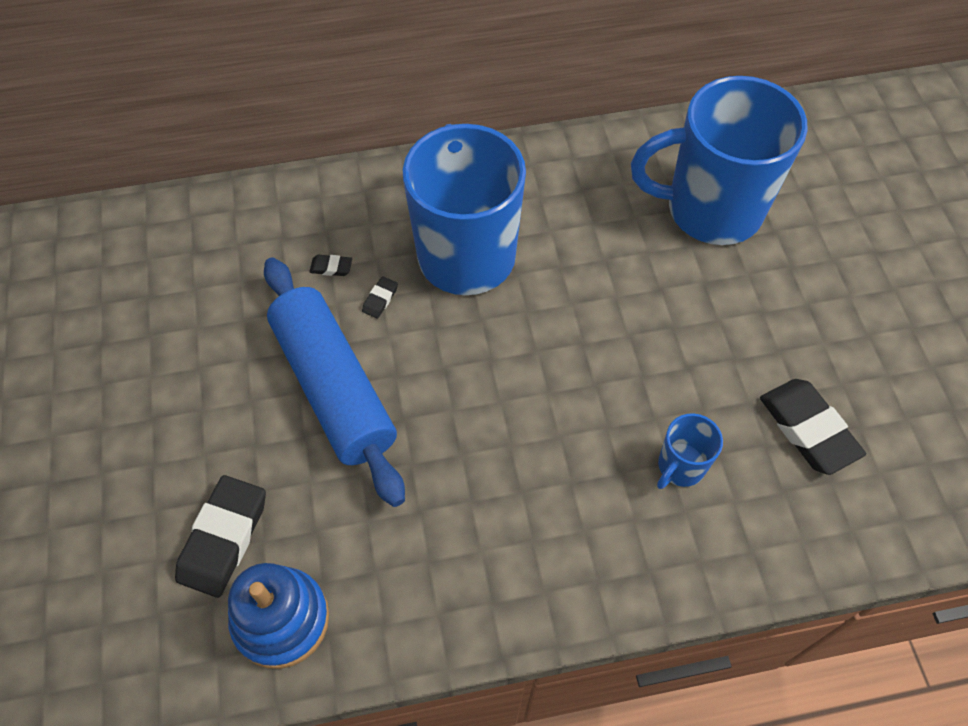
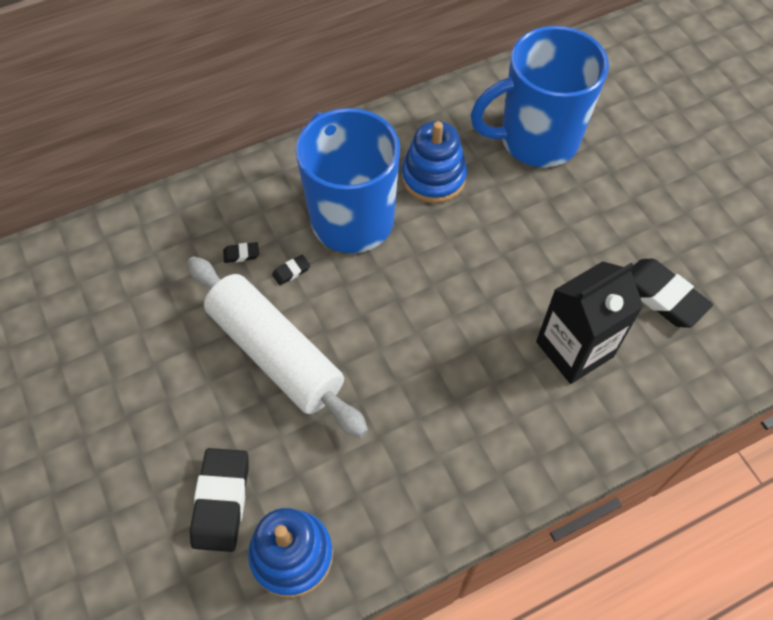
camera: 15 degrees left, 0 degrees up
(334, 388) = (276, 353): blue rolling pin -> white rolling pin
(380, 299) = (291, 271): black eraser -> black eraser turned 45 degrees clockwise
(575, 228) = (433, 178): none -> blue stacking toy
(680, 466) = (574, 349): blue mug -> black carton

